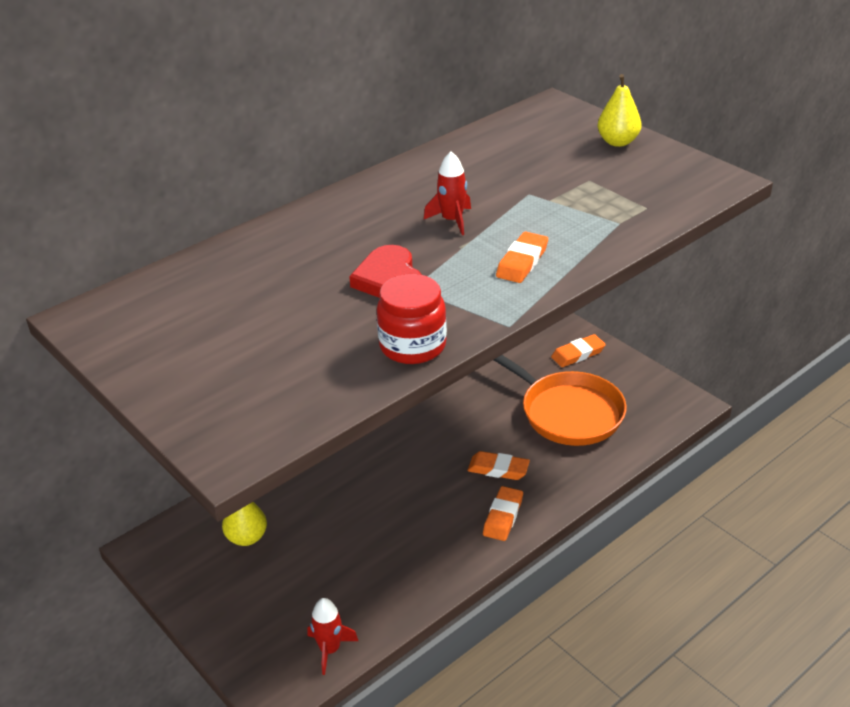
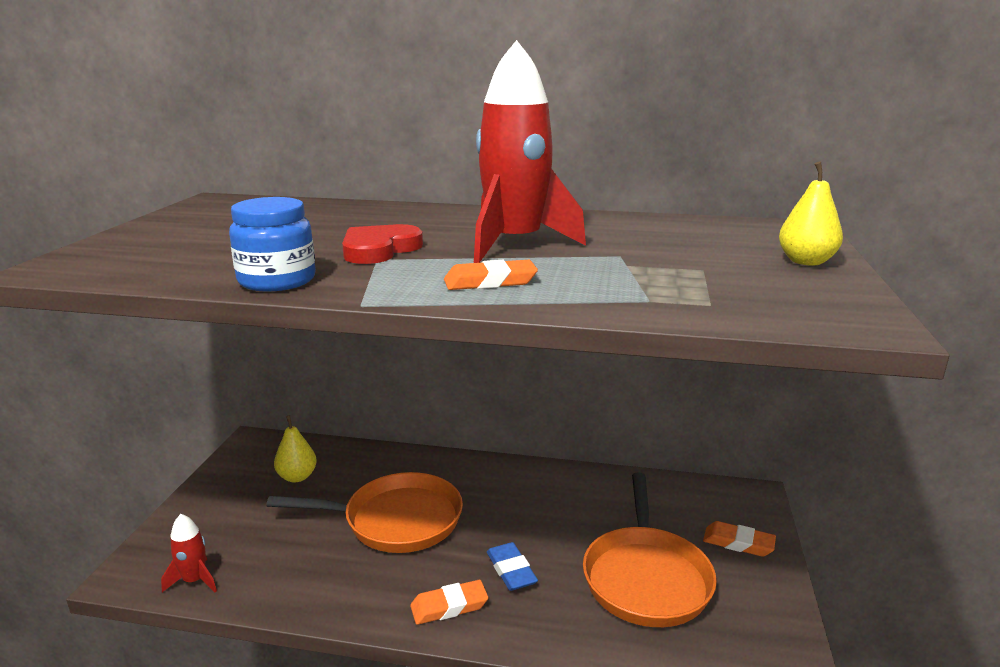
camera: 50 degrees right, 15 degrees down
(378, 502) = (395, 520): none -> orange pan
(412, 346) = (277, 280): red jar -> blue jar
(452, 220) = (514, 244): red rocket -> red rocket, size x2.14
(498, 469) = (511, 570): orange eraser -> blue eraser

